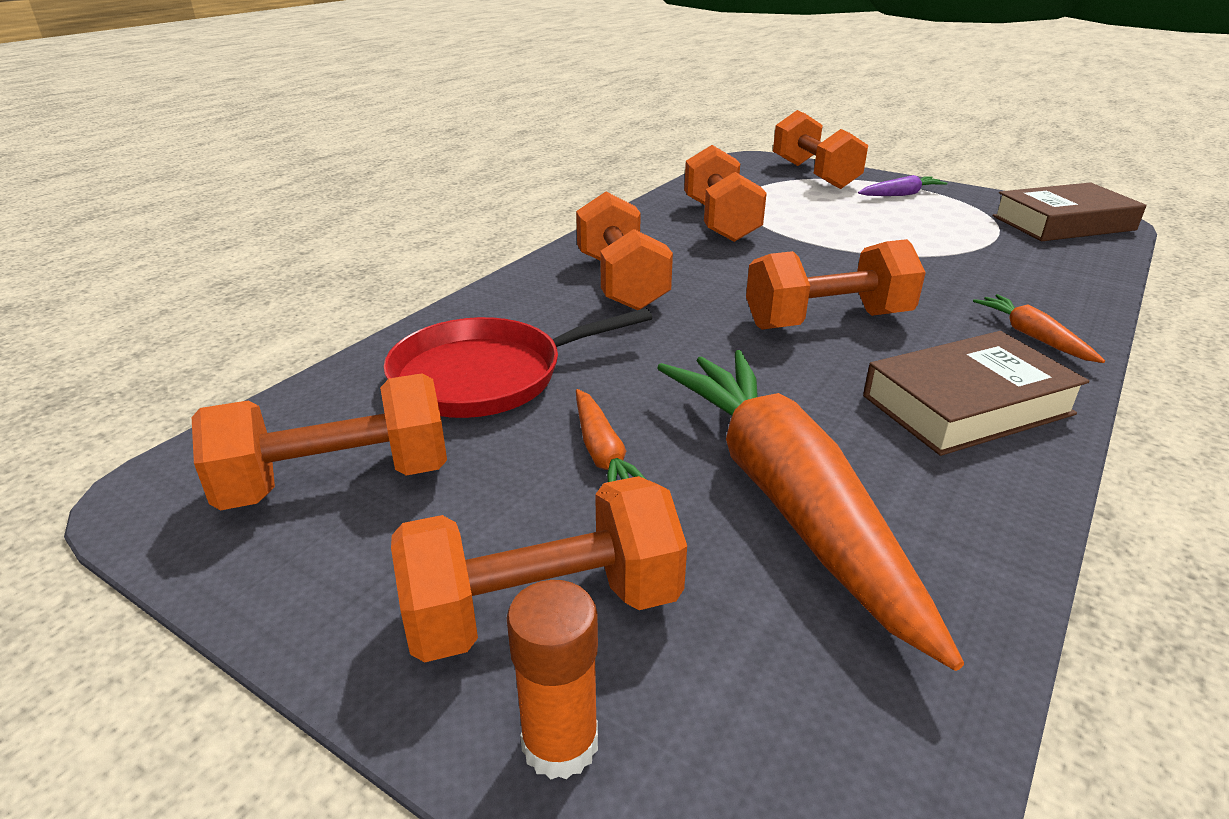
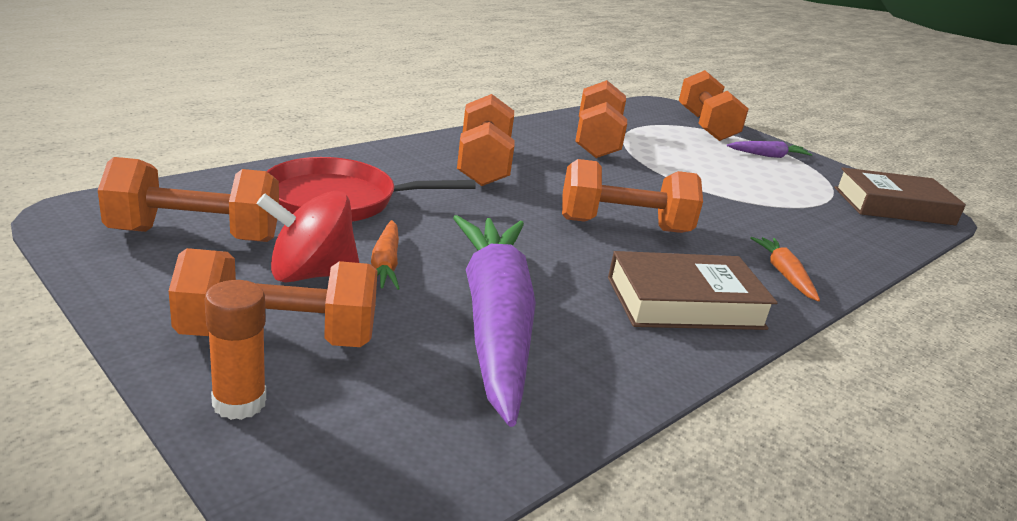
camera: 10 degrees right, 5 degrees down
(522, 496) = (310, 274): none -> red spinning top
(786, 498) = (495, 322): orange carrot -> purple carrot

